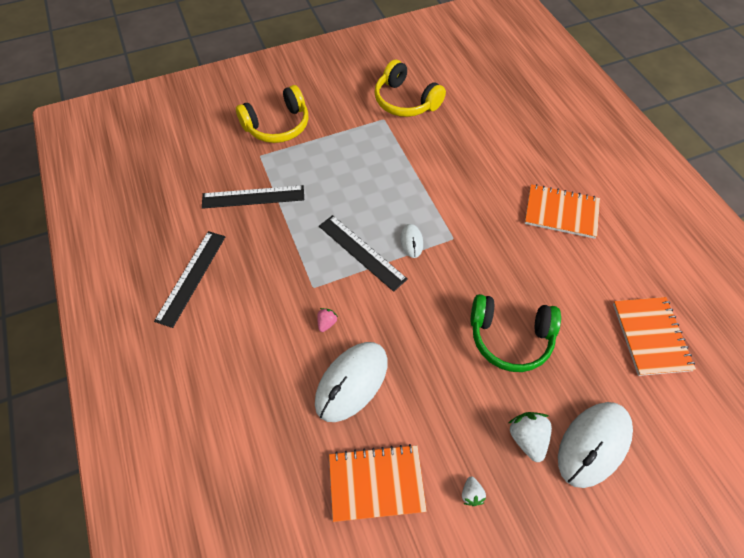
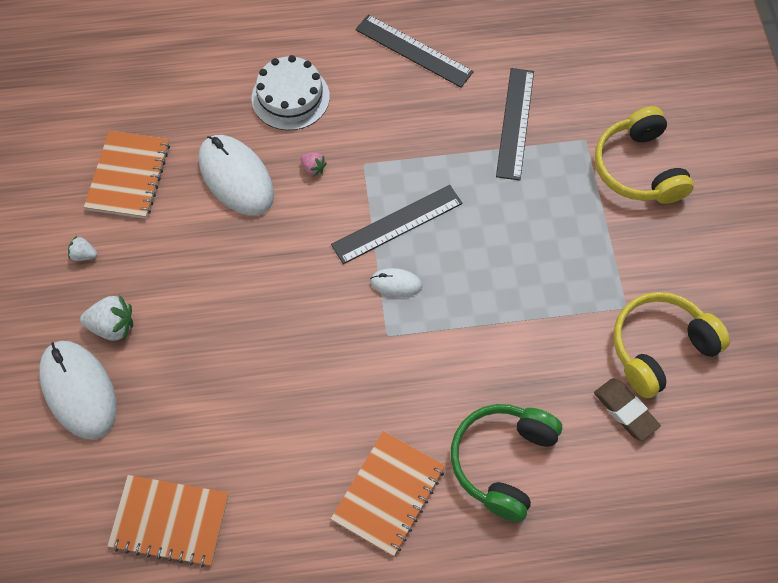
camera: 105 degrees right, 5 degrees up
(256, 362) = (290, 97): none -> white cake
(452, 111) = (625, 411): none -> brown eraser
(510, 337) = (229, 352): green headphones -> green headphones (502, 461)

